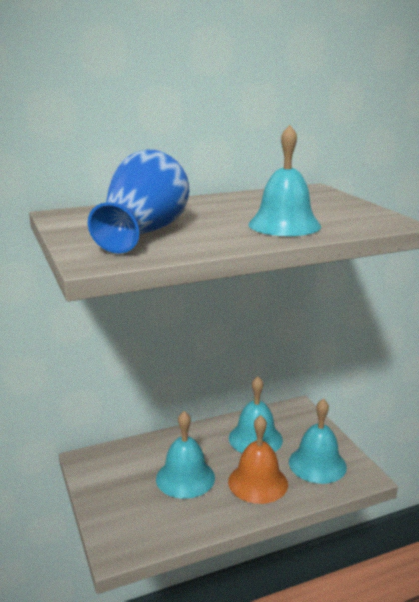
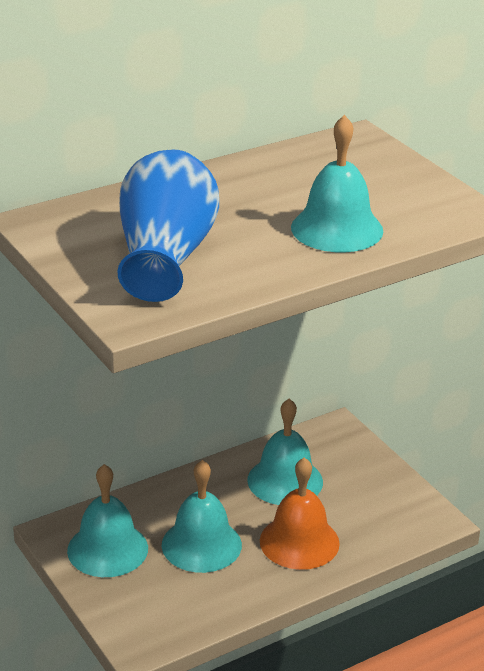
camera: 10 degrees left, 10 degrees up
(317, 464) = (374, 509): turquoise bell -> turquoise bell (107, 549)

